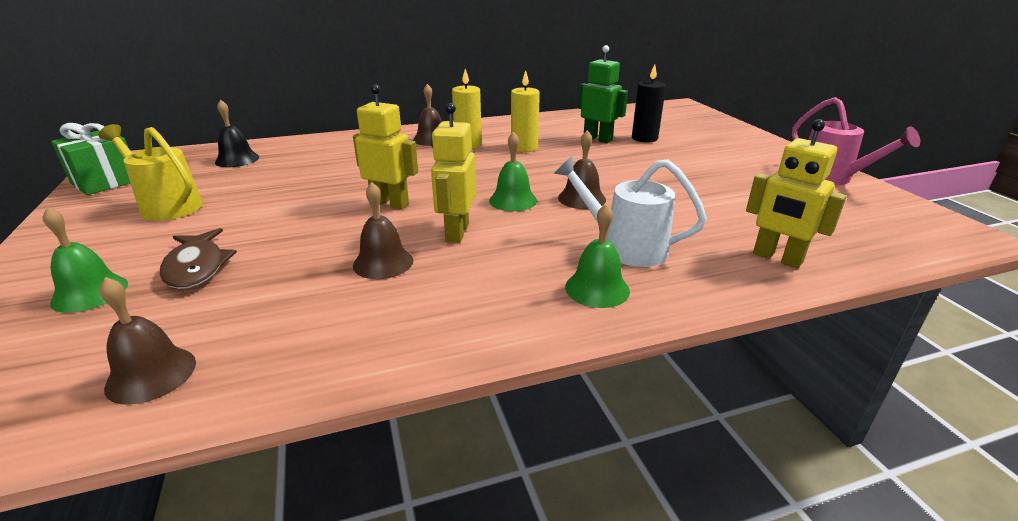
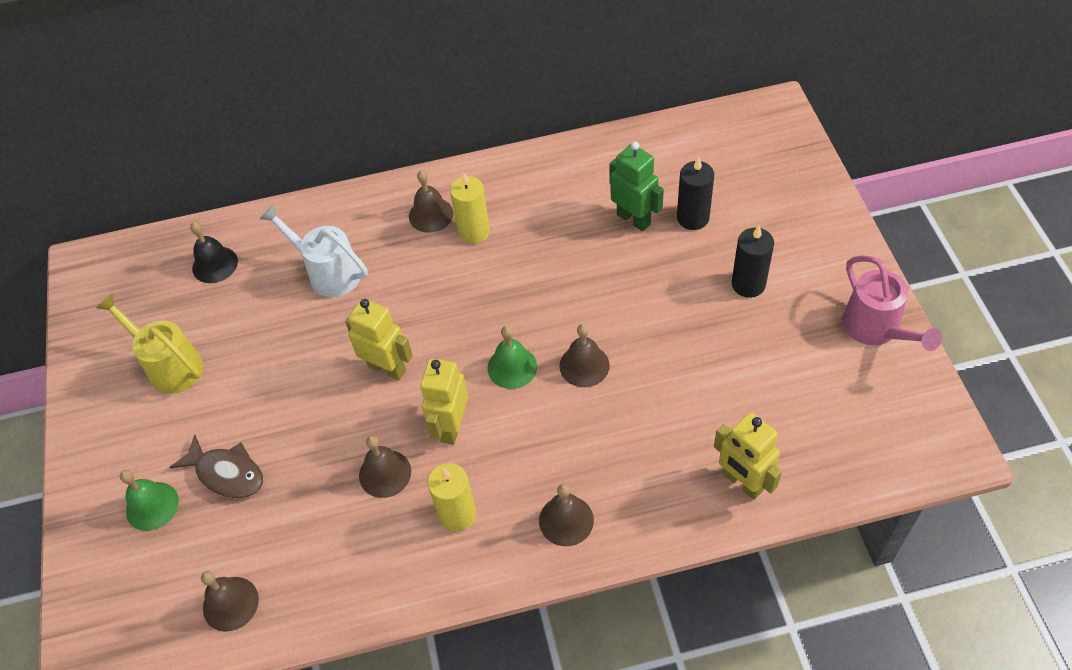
camera: 10 degrees right, 25 degrees up
(106, 182) = (93, 313): green gift -> none
(197, 267) = (227, 473): brown fish -> brown fish turned 45 degrees counterclockwise
(524, 147) = (540, 240): yellow candle -> yellow candle (457, 515)
(597, 288) = (566, 520): green bell -> brown bell
(624, 247) = (605, 458): white watering can -> white watering can (328, 272)
(707, 162) = (748, 284): none -> black candle

